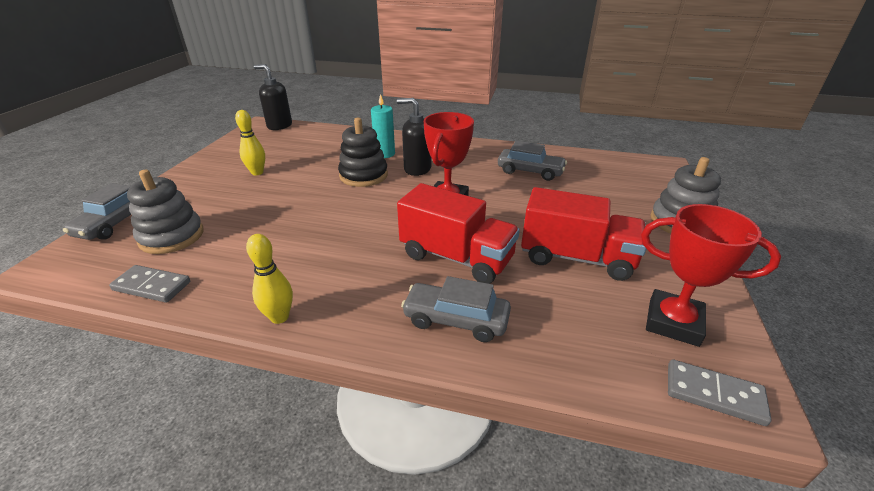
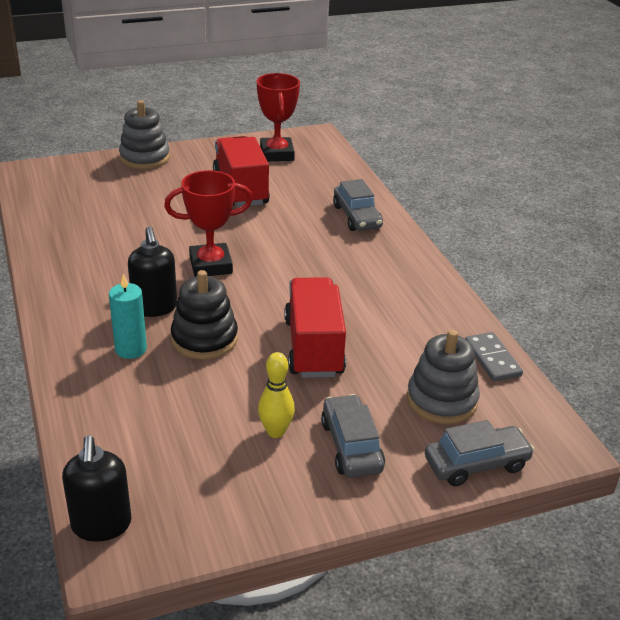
camera: 125 degrees left, 0 degrees up
(279, 317) = (437, 280): yellow bowling pin -> none
(456, 257) = (294, 235): red truck -> red truck (313, 347)
(530, 171) = (100, 236): grey car -> grey car (351, 446)
(714, 394) = (321, 142): grey domino -> none

